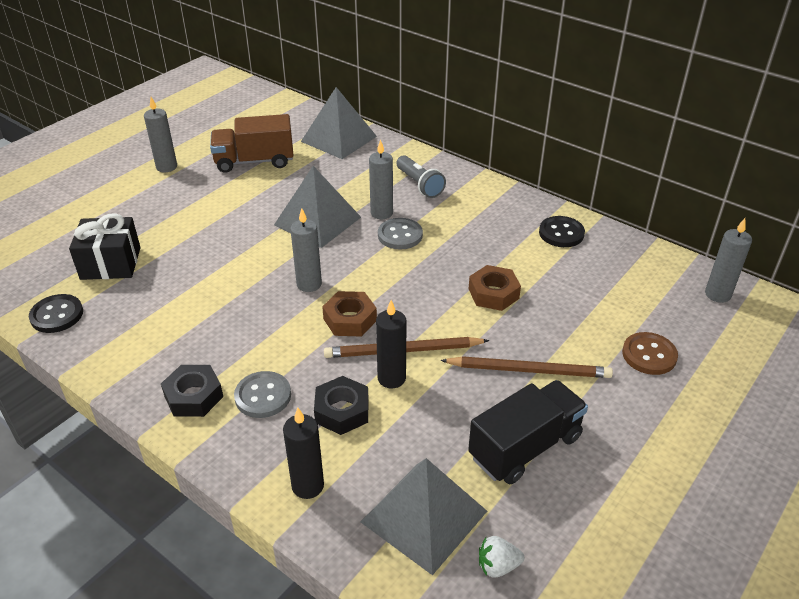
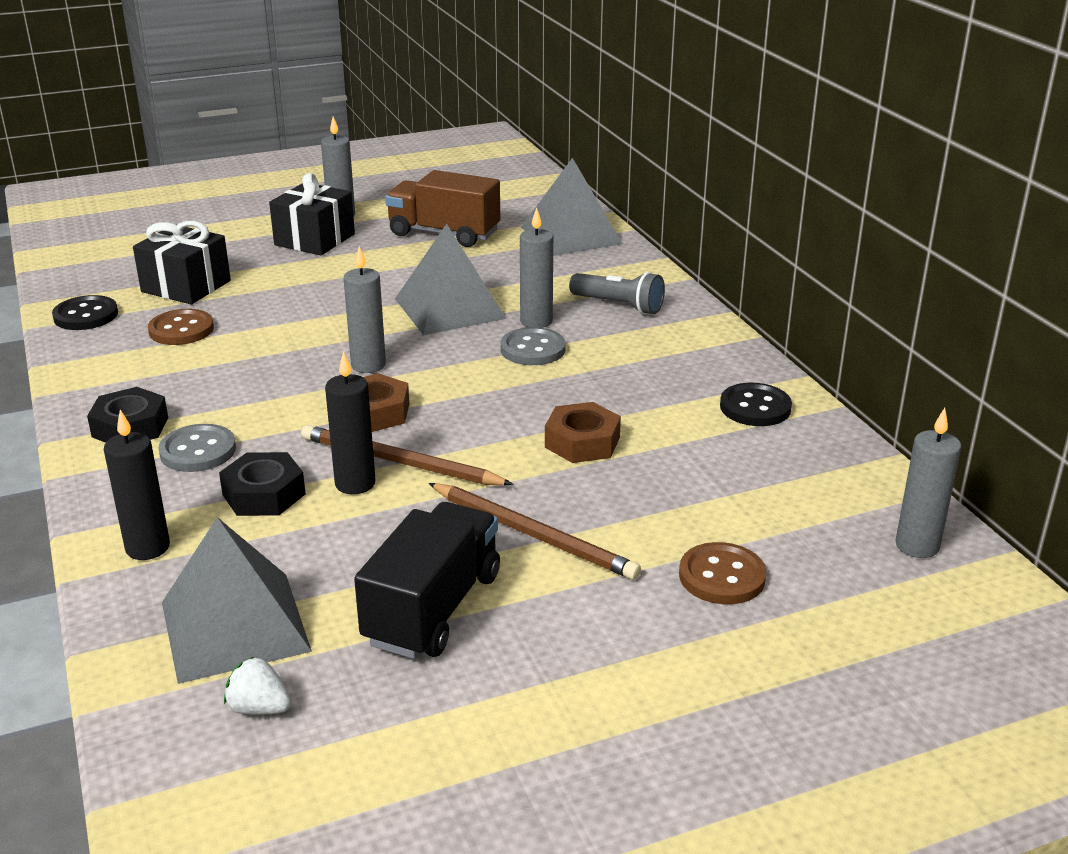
camera: 30 degrees right, 10 degrees down
(146, 302) = (181, 330): none -> brown button
(167, 193) = (314, 239): none -> black gift
(419, 185) = (619, 306): grey flashlight -> grey flashlight turned 60 degrees counterclockwise
(525, 447) = (433, 609): black truck -> black truck turned 60 degrees counterclockwise

